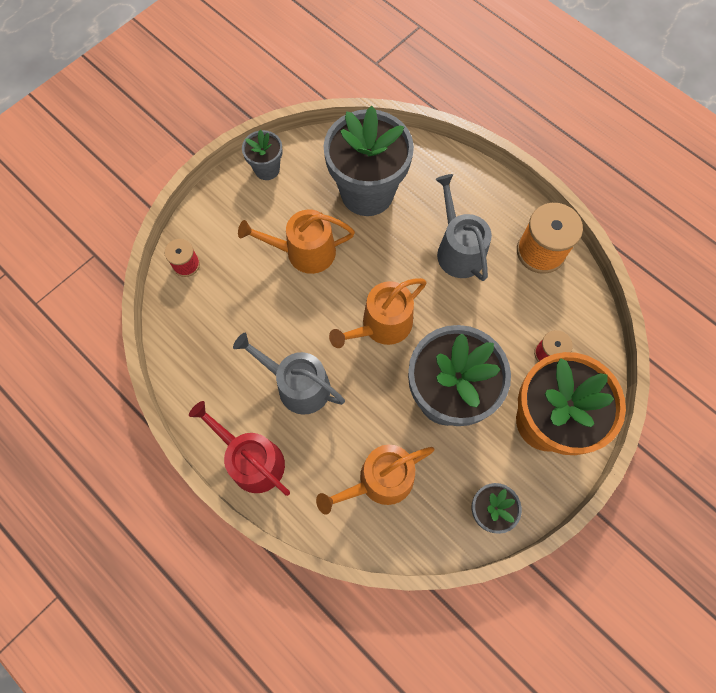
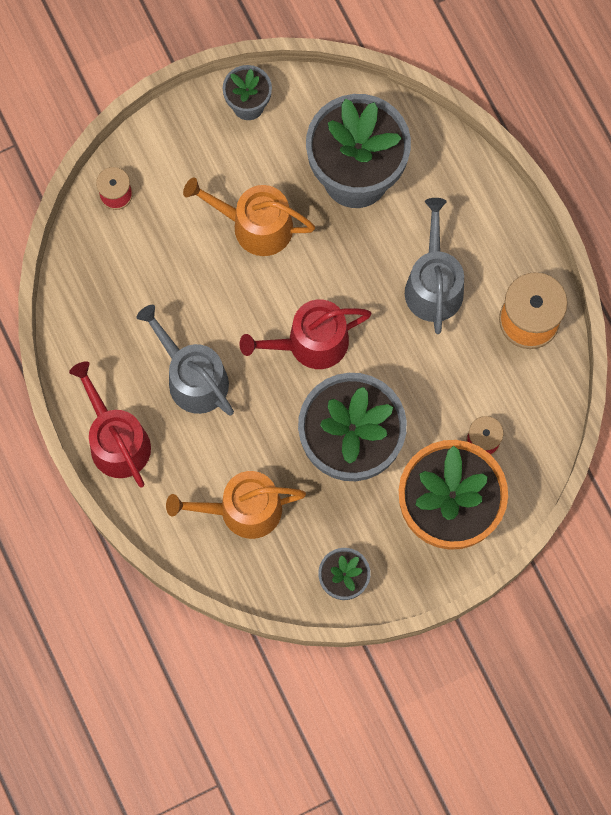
camera: 20 degrees right, 5 degrees up
(382, 325) = (310, 343): orange watering can -> red watering can

